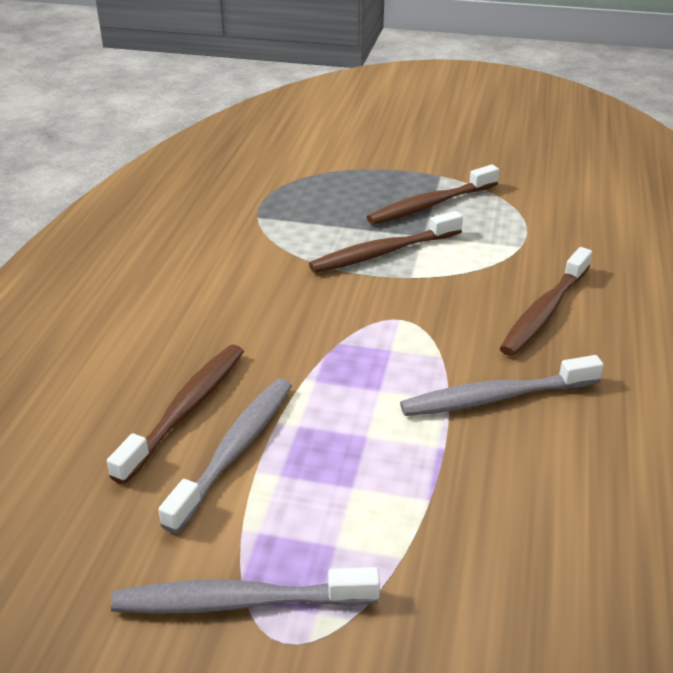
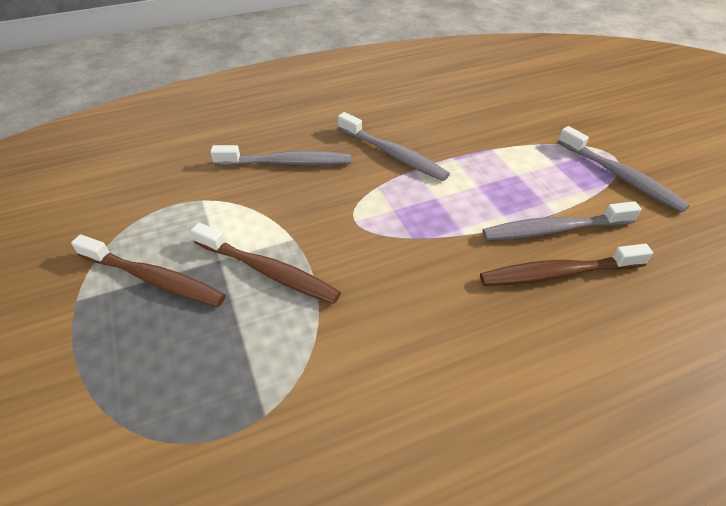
camera: 125 degrees left, 10 degrees up
(544, 312) = (287, 163): brown toothbrush -> grey toothbrush

